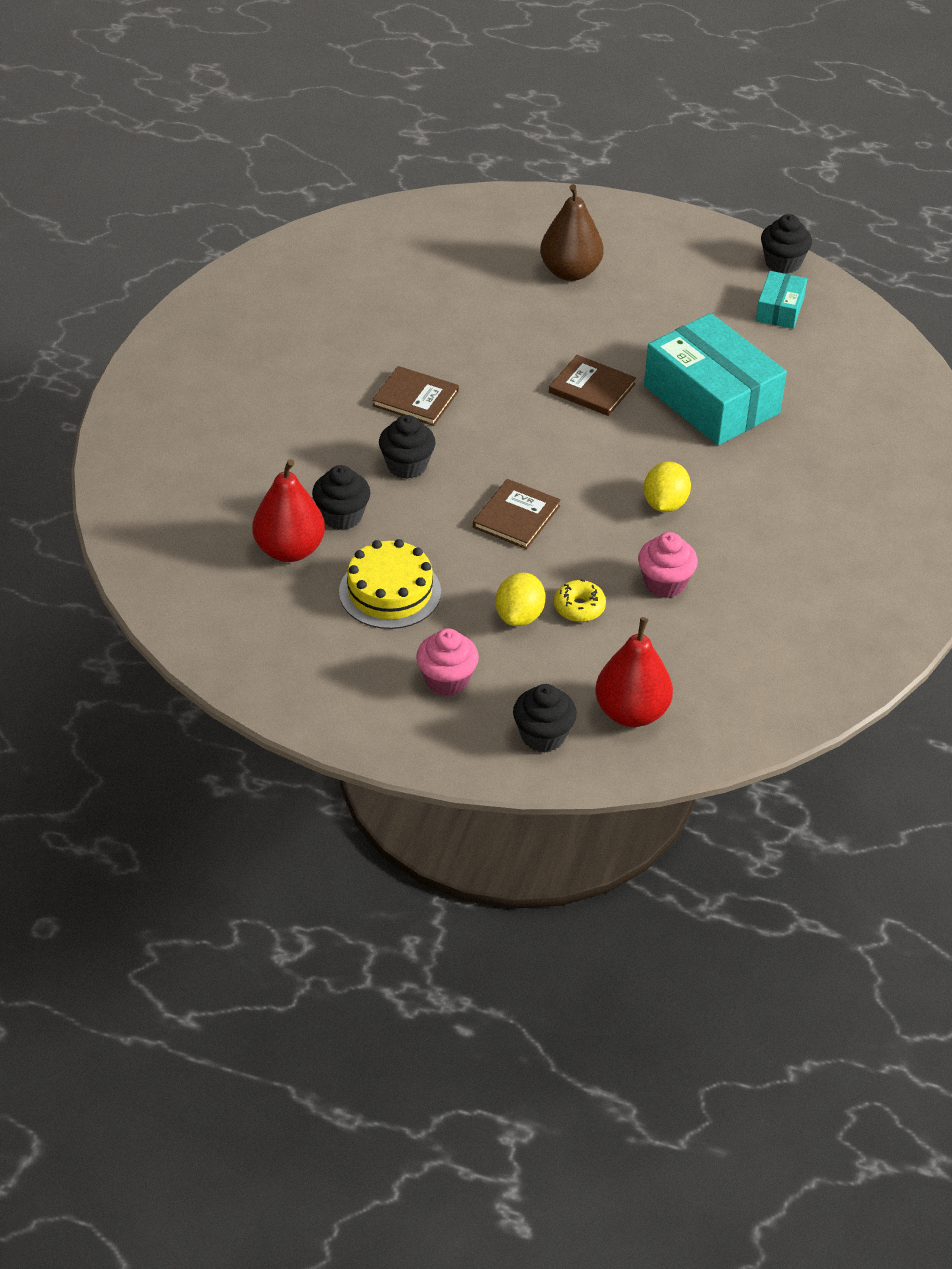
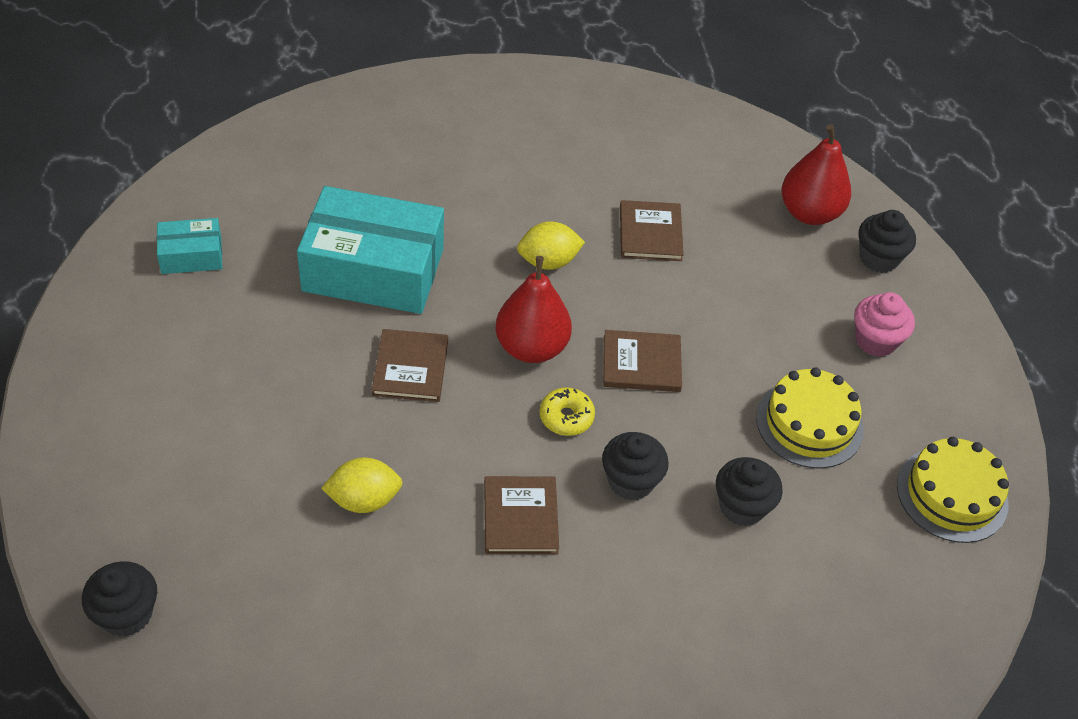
camera: 120 degrees left, 5 degrees up
(263, 646) = (952, 494): none -> yellow cake
(289, 550) = (820, 531): red pear -> red pear (531, 347)
(519, 616) = (764, 317): yellow lemon -> yellow lemon (364, 500)
(570, 272) = (206, 456): brown pear -> none
(579, 607) = (722, 280): yellow donut -> yellow donut (566, 417)
(665, 583) = (650, 233): pink cupcake -> brown book
(711, 399) = (373, 269): turquoise box -> turquoise box turned 75 degrees clockwise
(783, 263) = (102, 273): black cupcake -> black cupcake (126, 614)

